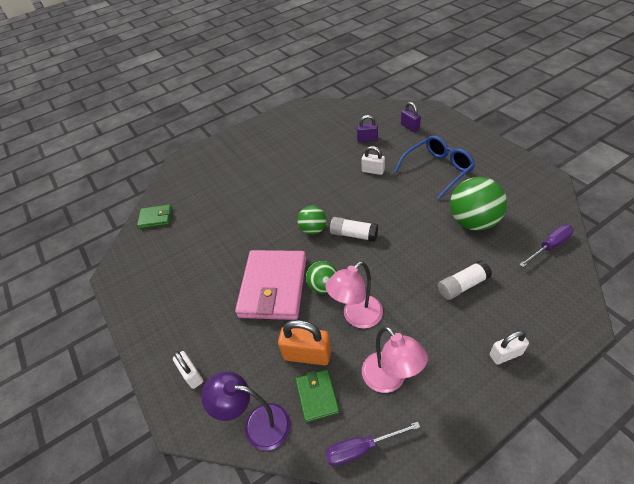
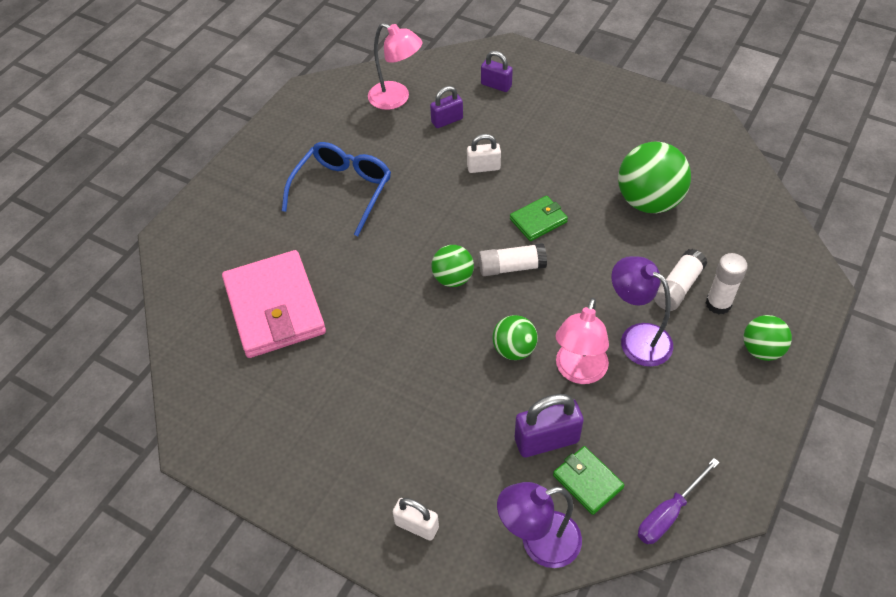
camera: 30 degrees left, 5 degrees up
(155, 218) = (199, 340): green wallet -> green wallet (538, 220)
(273, 287) = (449, 374): pink wallet -> pink wallet (275, 307)
(307, 354) = (546, 440): orange padlock -> purple padlock
(390, 379) = (657, 428): pink lamp -> pink lamp (396, 99)
(411, 309) = (637, 338): none -> purple lamp
(438, 170) = (569, 141): blue glasses -> blue glasses (343, 190)
(488, 308) = (718, 304): none -> white glue stick
(505, 354) = (761, 350): white padlock -> green ball
(549, 246) = (747, 205): purple screwdriver -> none

